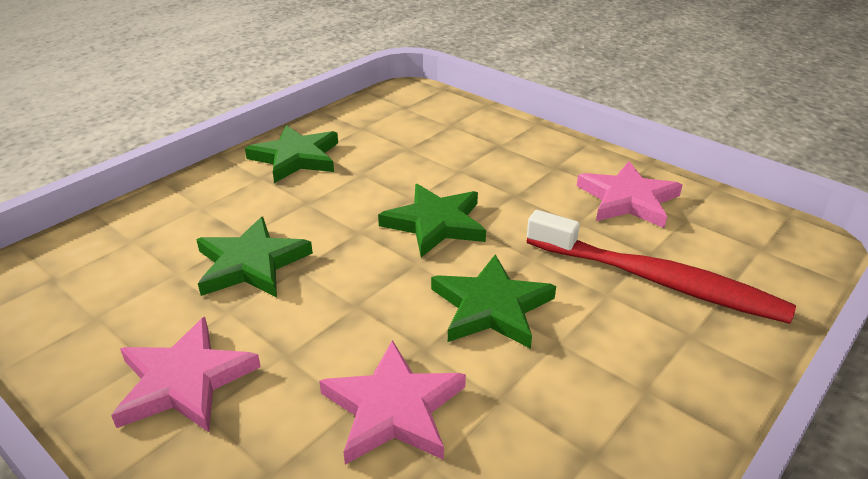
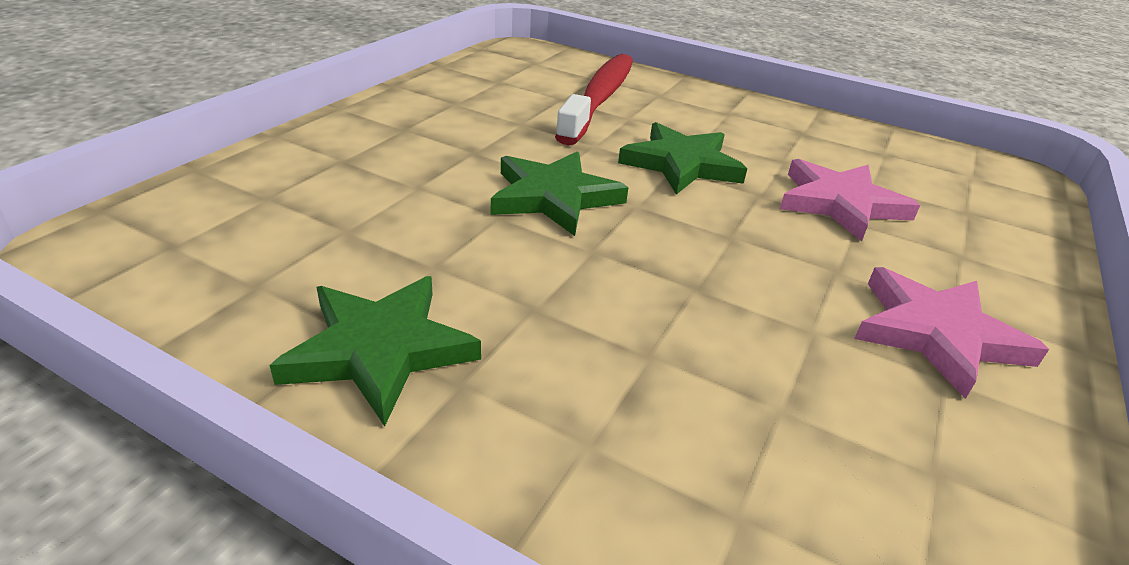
camera: 105 degrees left, 0 degrees up
(251, 263) = (712, 332): green star -> none
(628, 200) = (472, 99): pink star -> none

